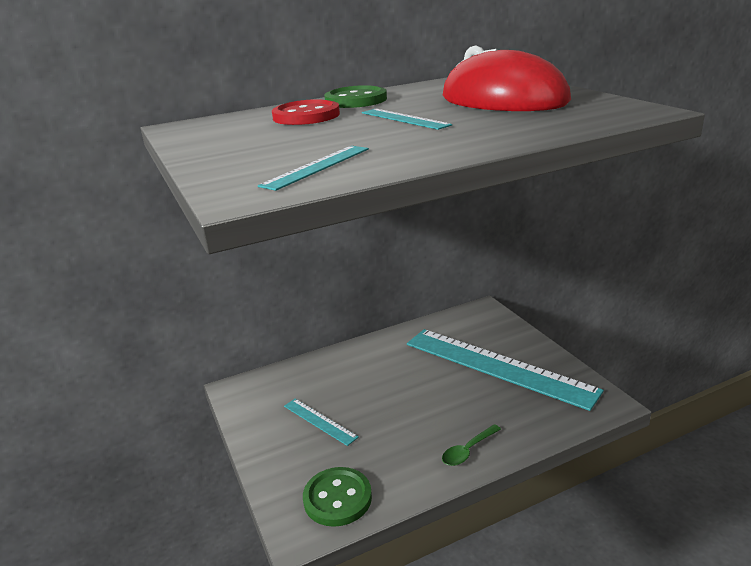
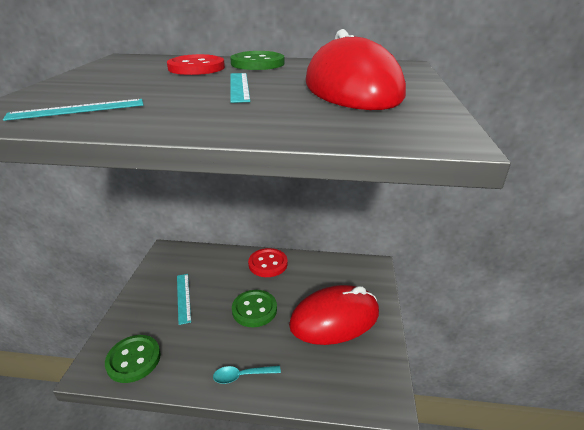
camera: 30 degrees right, 5 degrees up
(376, 351) = (268, 264): none -> red button
(412, 395) = (254, 309): none -> green button
(468, 450) = (242, 376): green spoon -> turquoise spoon
(498, 366) = (334, 319): turquoise ruler -> red mouse

